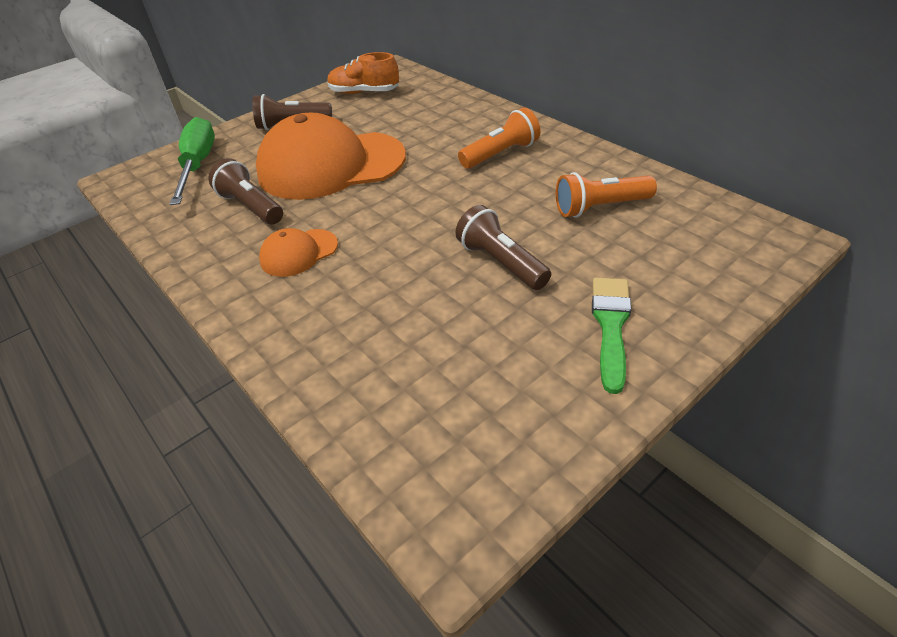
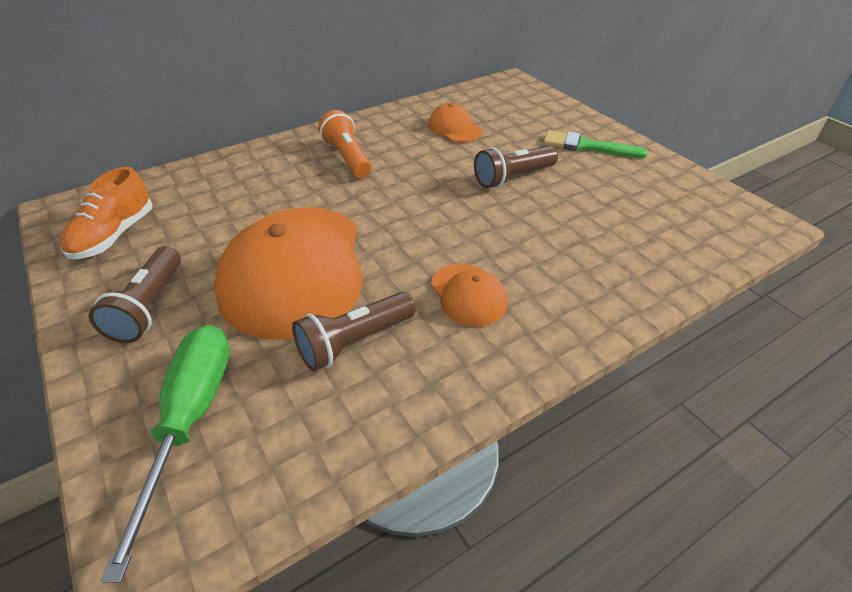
camera: 85 degrees left, 0 degrees up
(198, 165) = (191, 419): green screwdriver -> green screwdriver turned 90 degrees clockwise
(600, 207) = (454, 128): orange flashlight -> orange cap

